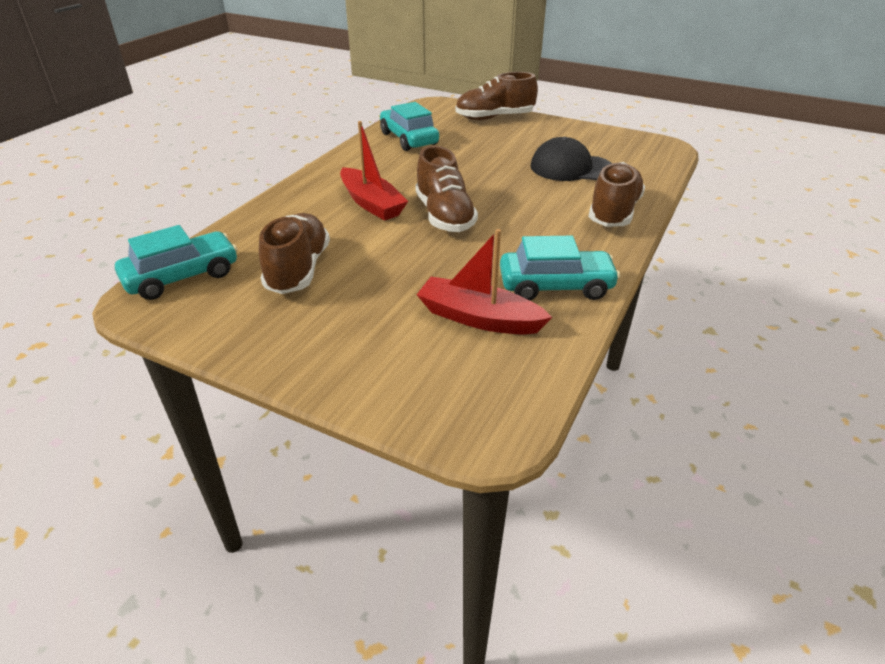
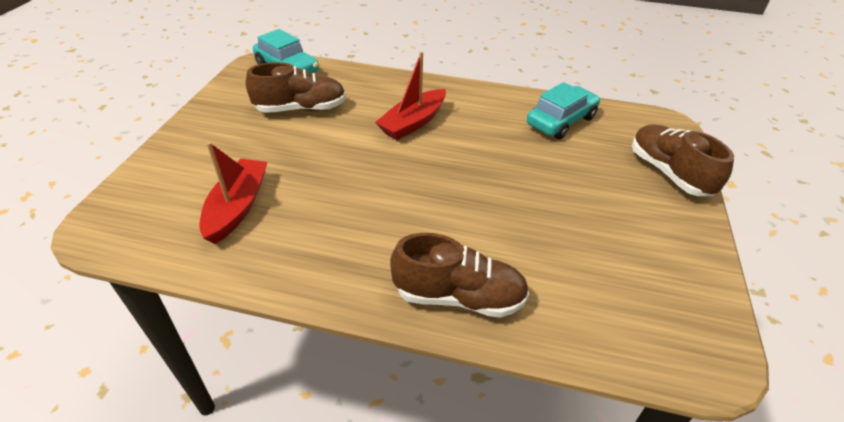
camera: 75 degrees right, 5 degrees up
(444, 216) = (404, 166): brown shoe -> none
(555, 286) = (290, 252): turquoise car -> none
(571, 168) = (564, 251): black cap -> none

